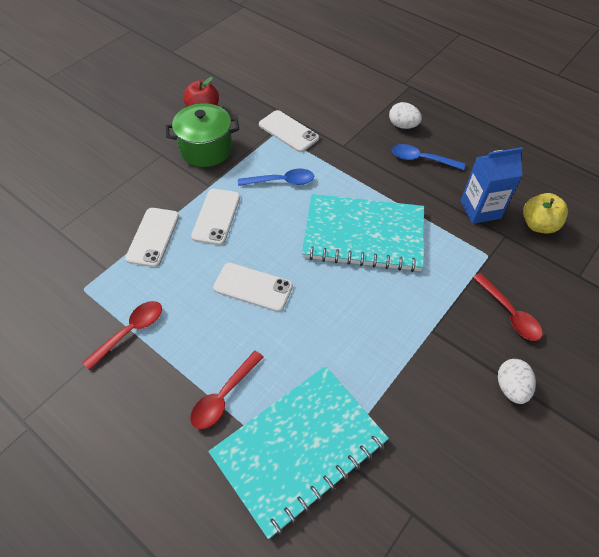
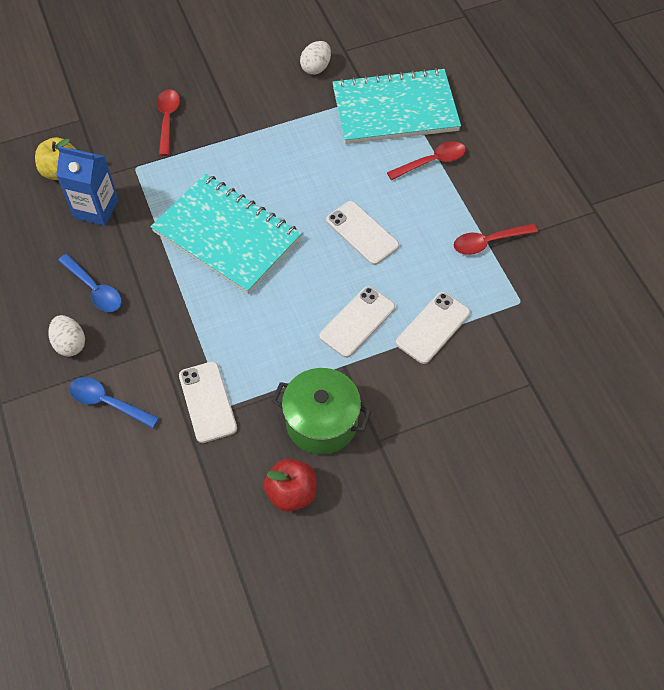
camera: 150 degrees left, 5 degrees up
(281, 181) = (263, 333): blue spoon -> blue spoon (107, 402)
(510, 387) = (219, 79): white egg -> white egg (316, 68)

